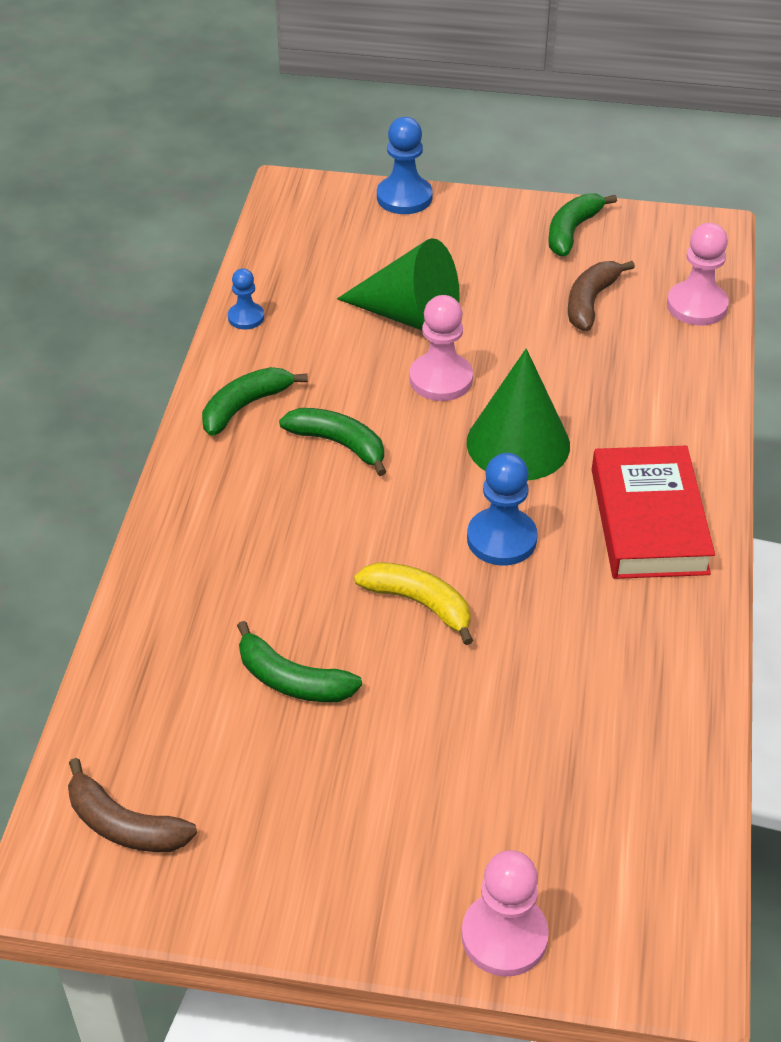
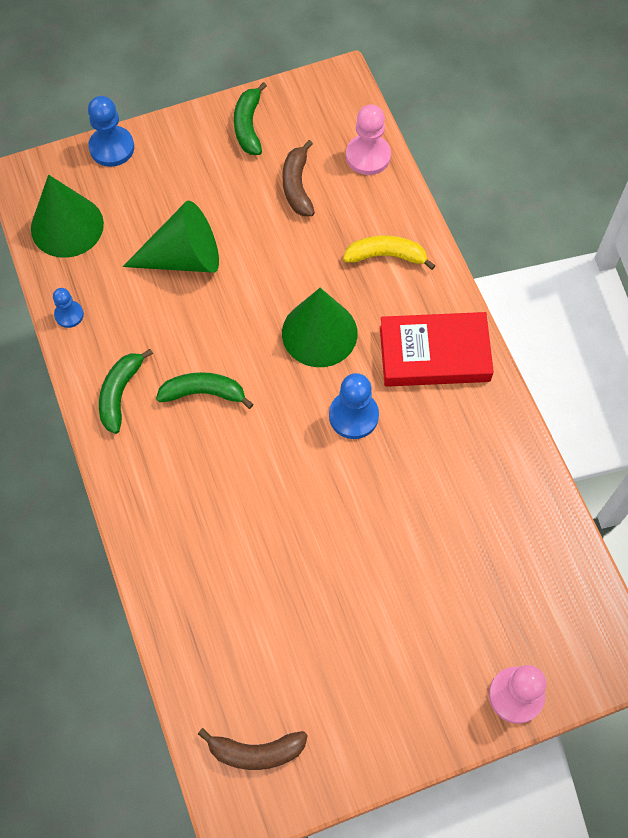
camera: 30 degrees left, 20 degrees up
(292, 680) = (290, 593): green banana -> none
(304, 243) = (67, 226): none -> green cone
(419, 604) = (333, 493): yellow banana -> yellow banana (386, 256)
(441, 379) = (237, 303): pink pawn -> none
(649, 521) = (434, 354): red book -> red book turned 60 degrees counterclockwise

